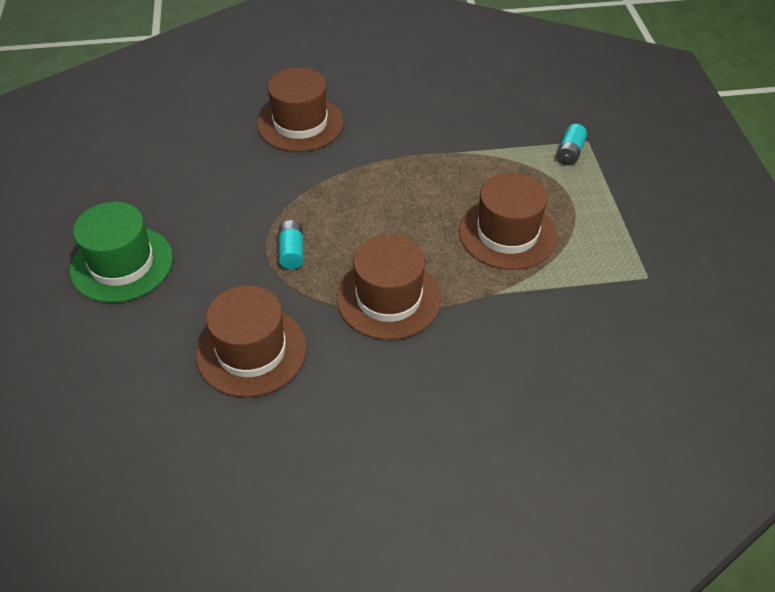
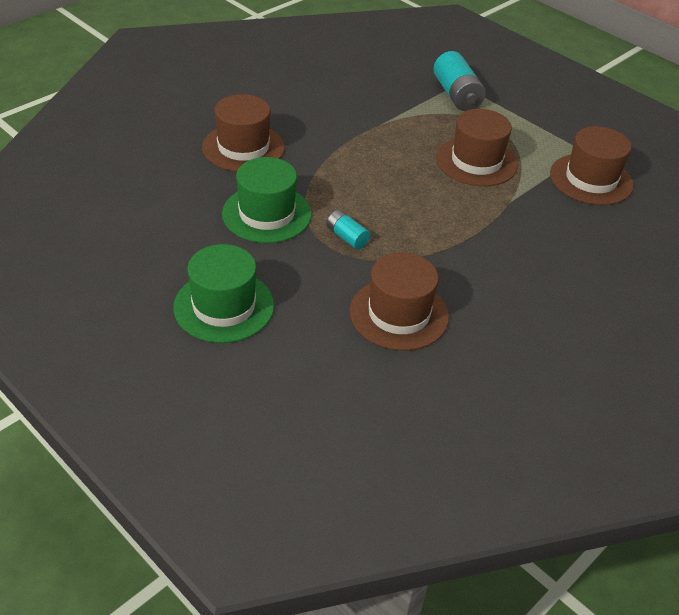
camera: 40 degrees left, 5 degrees down
(249, 196) = (266, 214): none -> green hat
(389, 298) = (449, 235): brown hat -> brown hat (591, 179)
(570, 152) = (456, 95): turquoise battery -> turquoise battery, size x1.81

